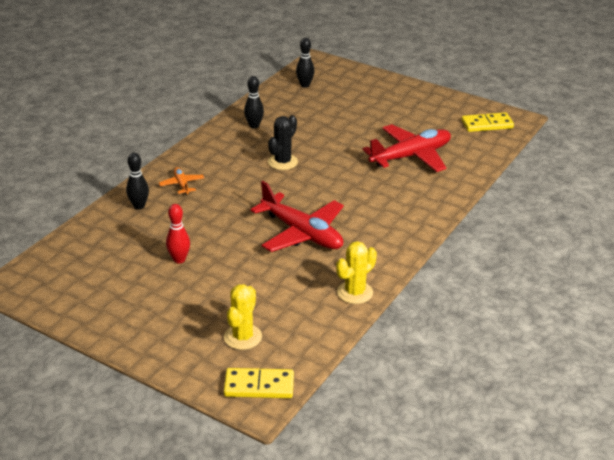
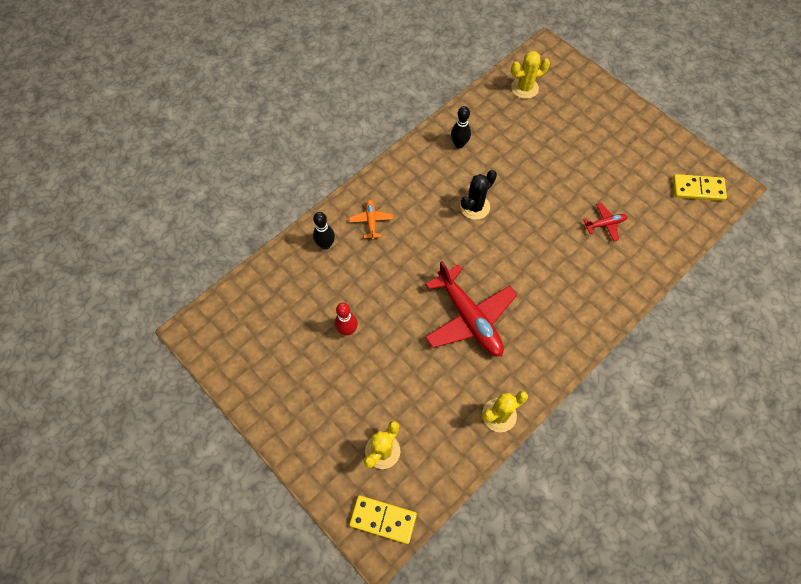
camera: 15 degrees right, 30 degrees up
(305, 85) = (524, 88): black bowling pin -> yellow cactus
(411, 156) = (605, 224): red plane -> red plane, size x0.46

